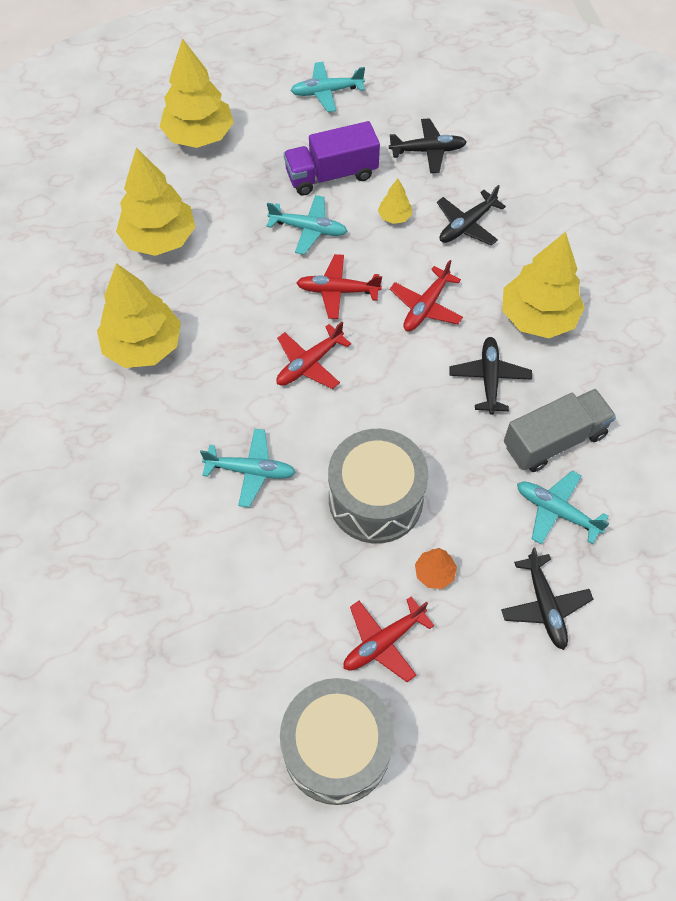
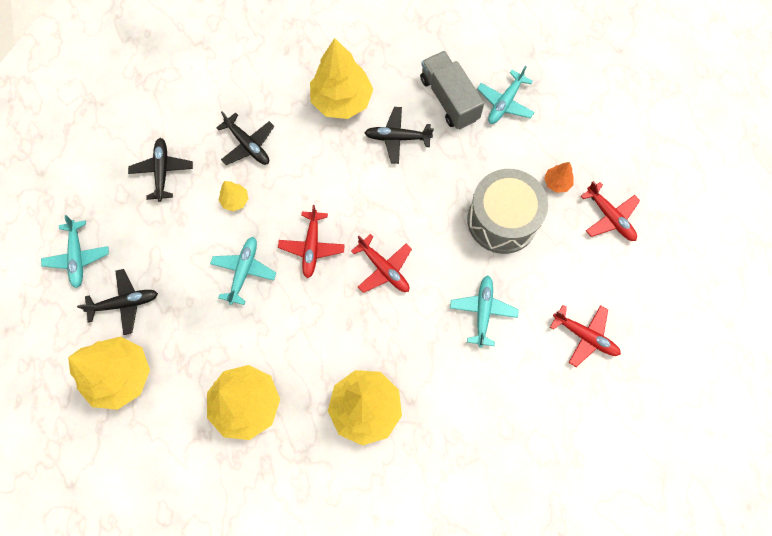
camera: 90 degrees left, 10 degrees up
(331, 175) = (182, 252): purple truck -> none
(337, 748) = (684, 247): grey drum -> none
(426, 307) = (330, 179): red plane -> red plane (585, 336)
(544, 606) = (574, 116): black plane -> black plane (125, 303)

